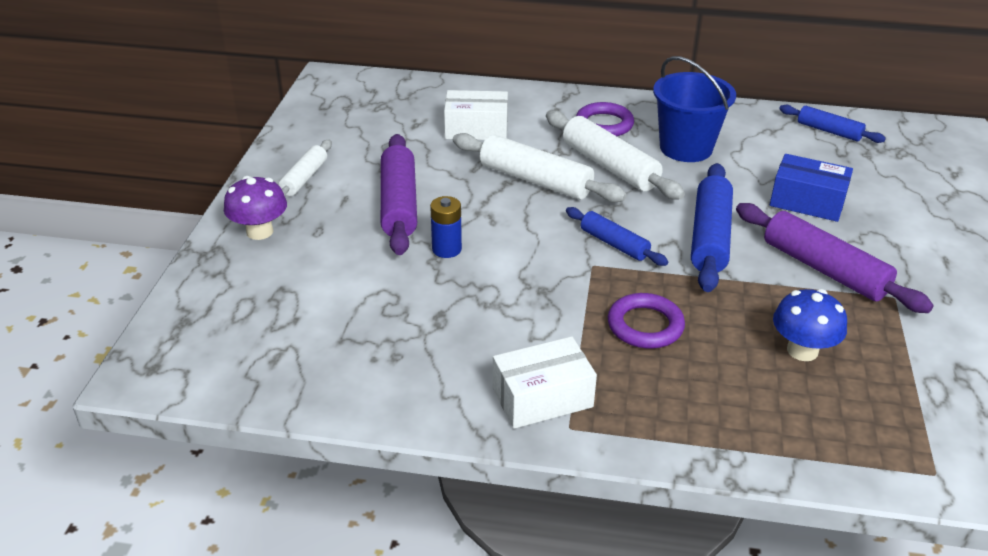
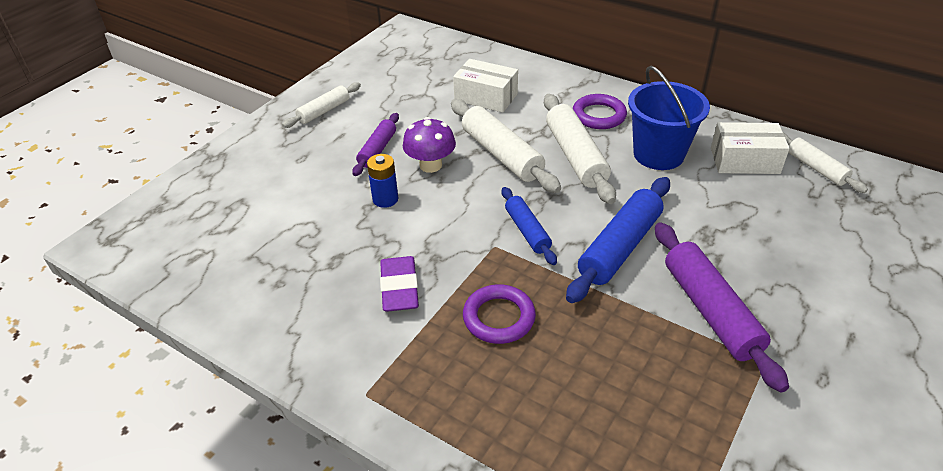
camera: 25 degrees right, 5 degrees up
(259, 231) = (260, 148): purple mushroom -> purple mushroom (430, 165)
(399, 204) = (377, 150): purple rolling pin -> purple rolling pin, size x0.59
(528, 326) = (399, 288): none -> purple eraser
(542, 398) = (363, 358): white box -> white box (744, 160)
(802, 350) = (629, 389): blue mushroom -> none
(807, 202) = (742, 236): blue box -> none
(829, 131) = (816, 168): blue rolling pin -> white rolling pin

